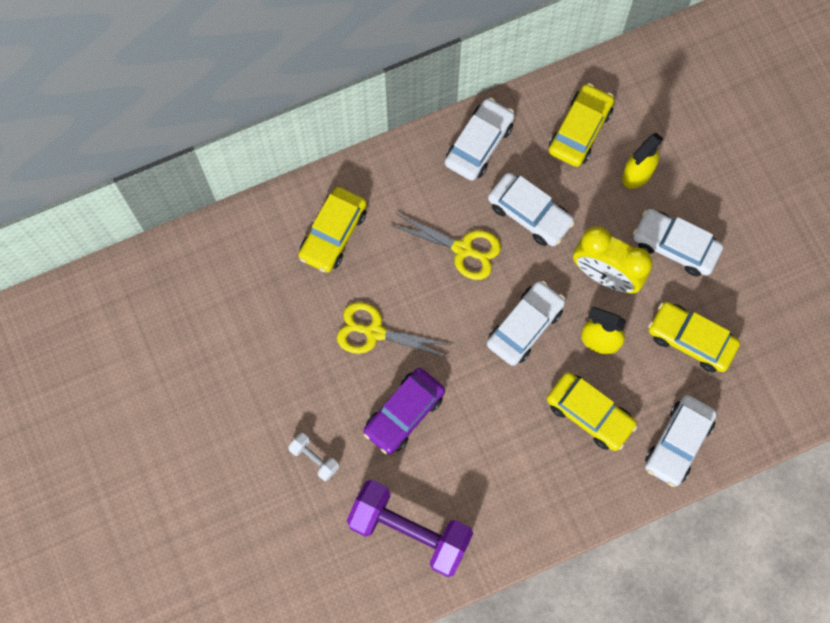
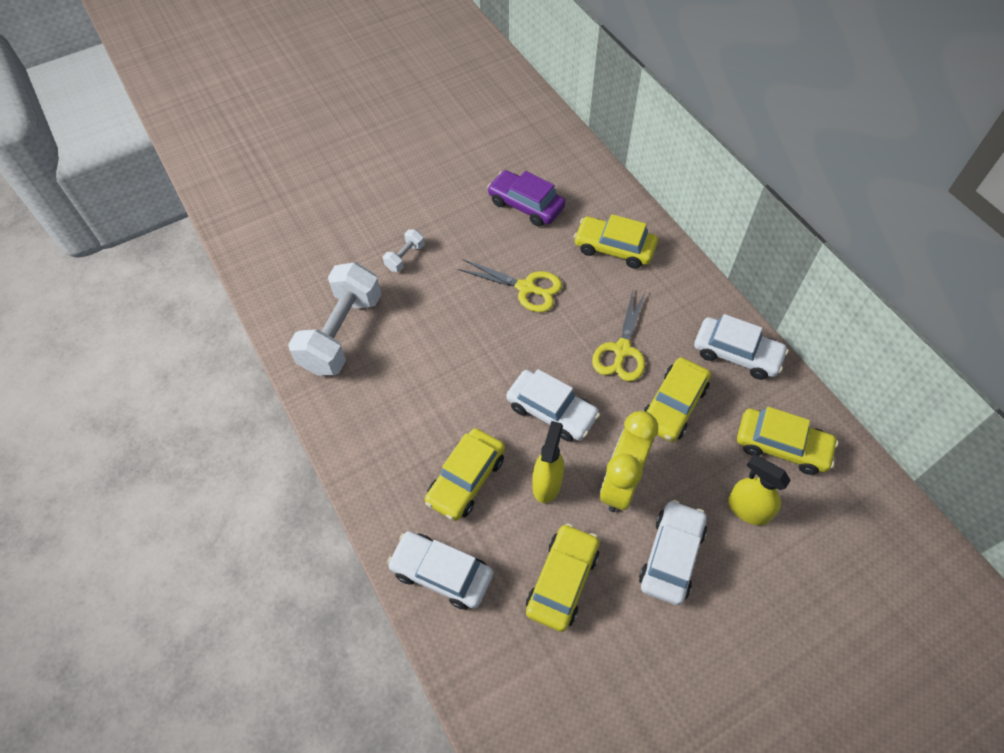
camera: 85 degrees right, 15 degrees down
(374, 332) = (526, 288): yellow scissors -> yellow scissors turned 105 degrees clockwise
(404, 413) = (451, 318): purple car -> purple car (526, 205)
(409, 531) = (342, 333): purple dumbbell -> white dumbbell
(529, 213) = (673, 405): white car -> yellow car

